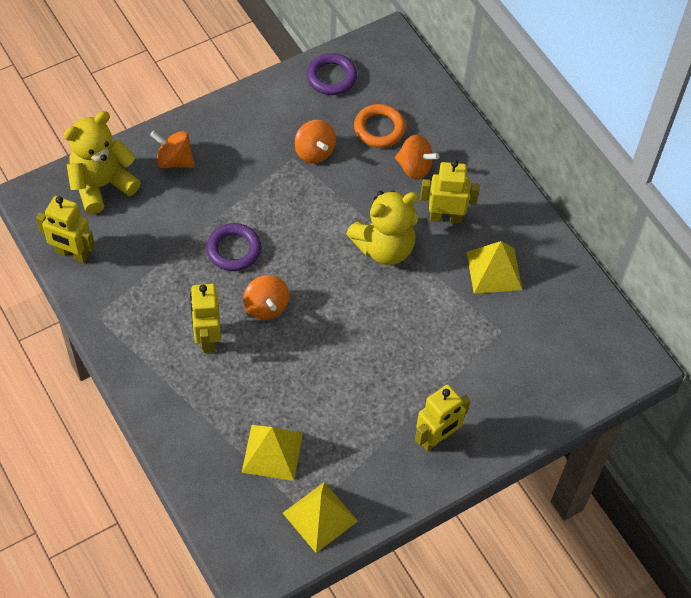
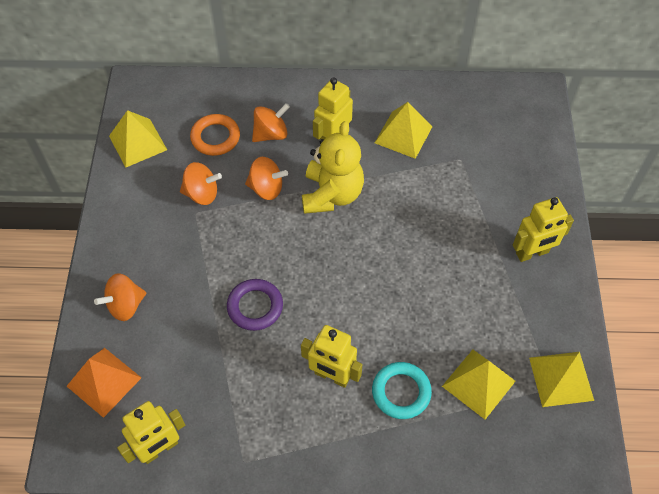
camera: 55 degrees left, 0 degrees up
(102, 185) = (104, 382): yellow teddy bear -> orange pyramid
(226, 396) = (401, 392): none -> turquoise ring
(266, 306) = (330, 311): orange spinning top -> orange spinning top (266, 188)
(331, 77) = (138, 143): purple ring -> yellow pyramid
(437, 438) = (532, 253): yellow robot -> yellow robot turned 75 degrees clockwise

